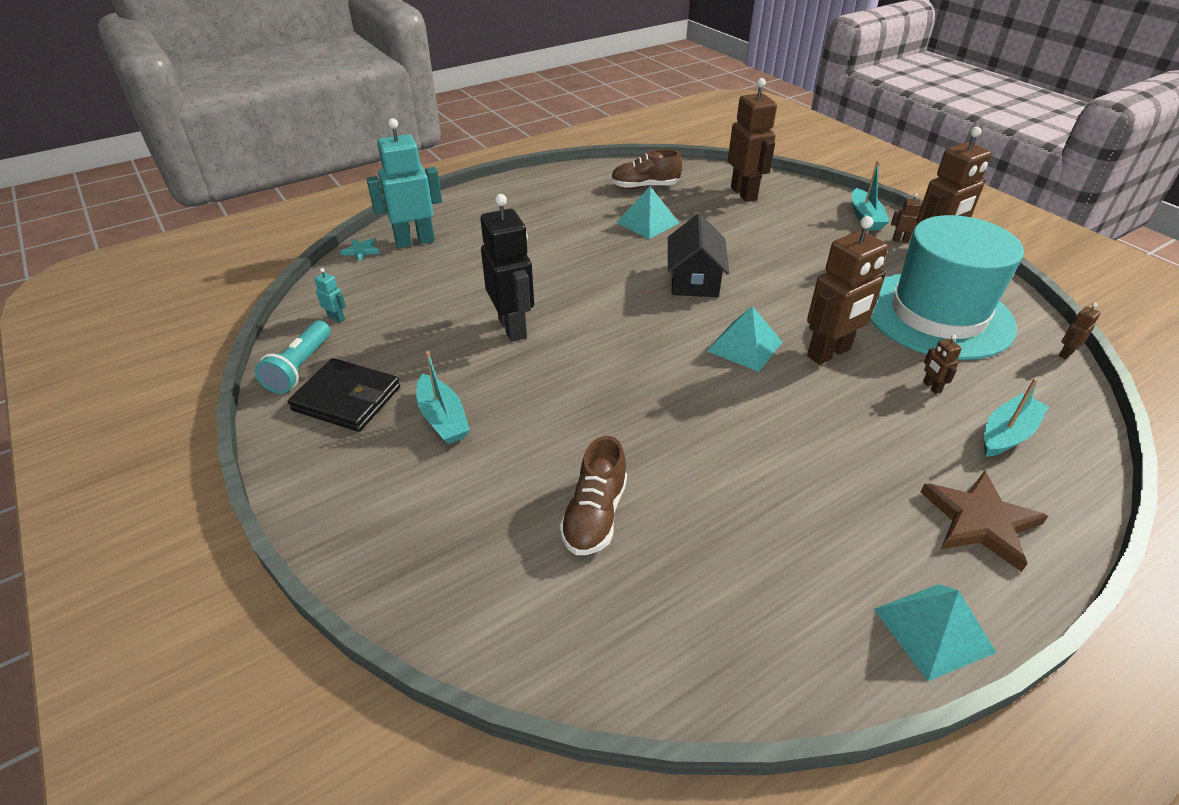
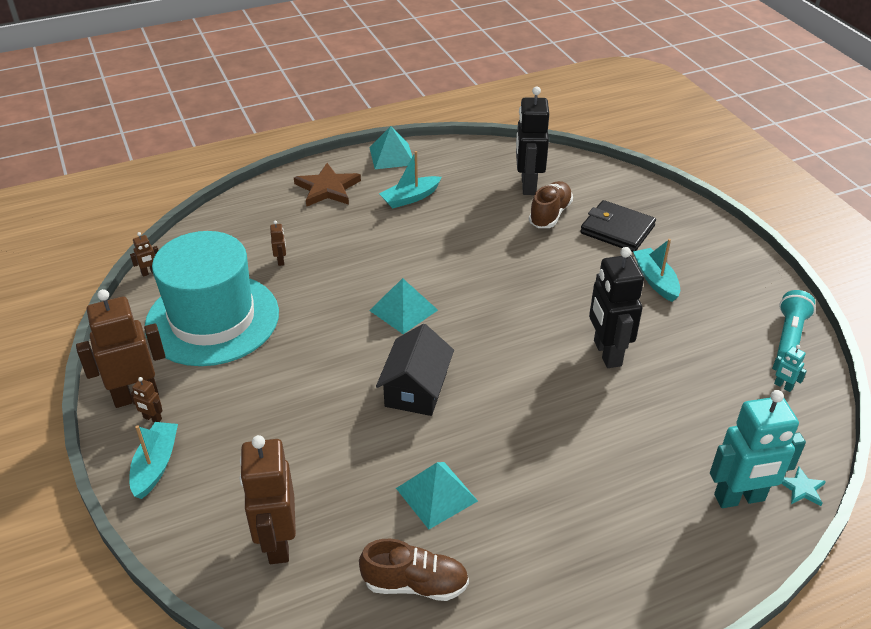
camera: 170 degrees left, 0 degrees up
(347, 399) = (735, 303): black wallet -> black wallet (617, 229)
(643, 581) = (528, 185): none -> black robot
(829, 353) = (337, 295): brown robot -> none
(1007, 434) = (261, 226): turquoise boat -> turquoise boat (410, 198)

